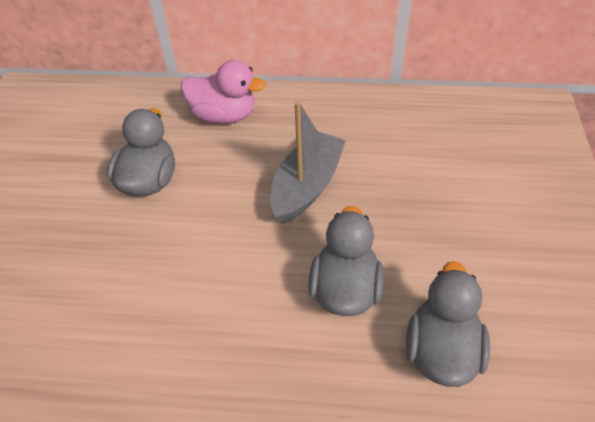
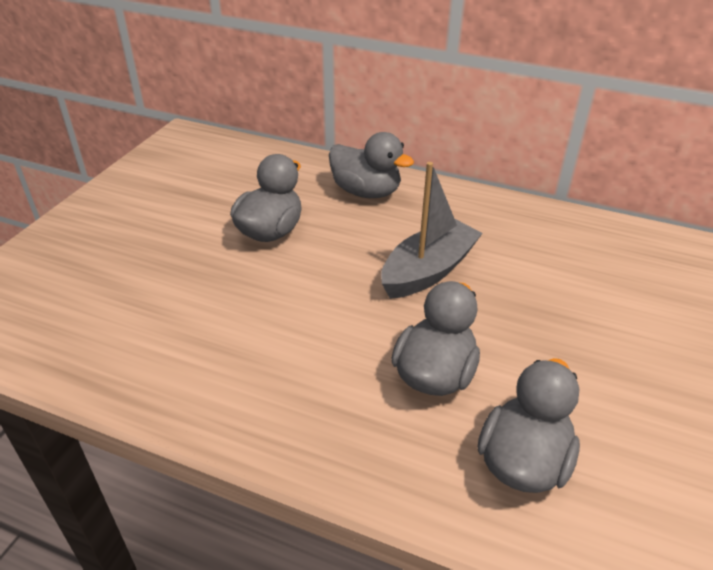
camera: 15 degrees right, 10 degrees down
(224, 115) = (366, 192): pink duck -> grey duck

